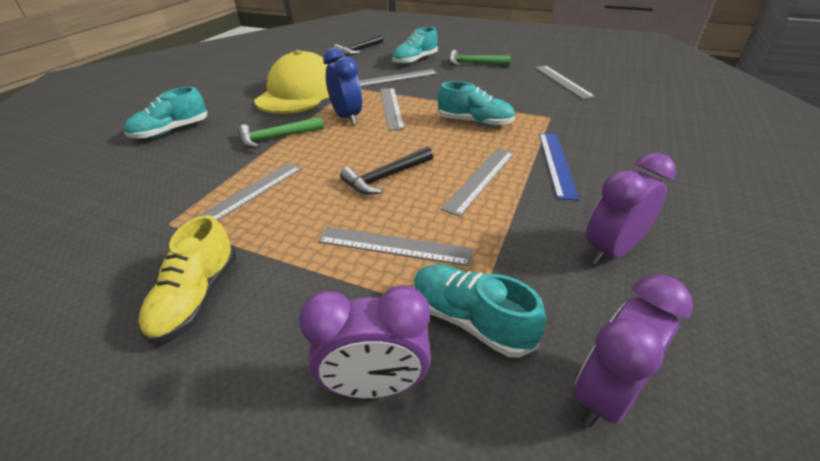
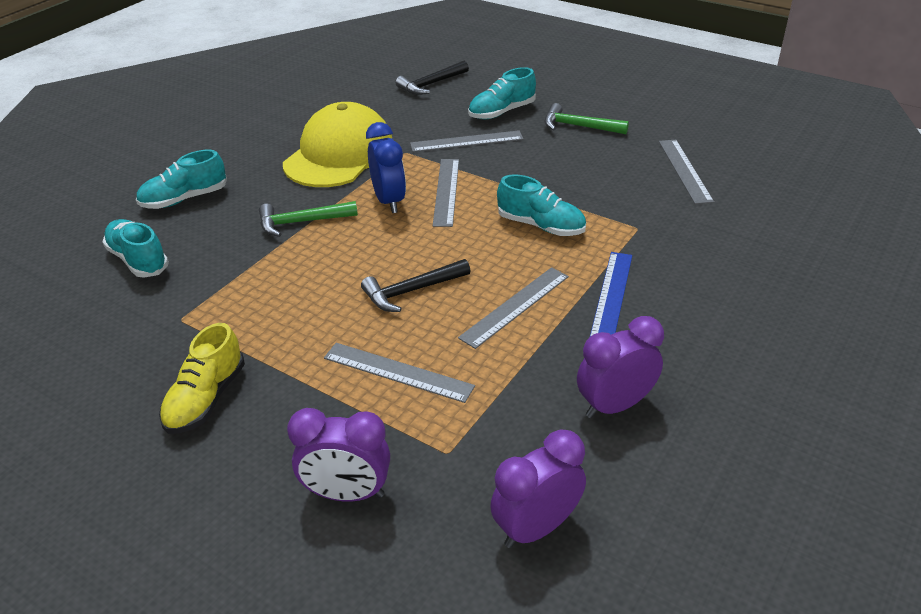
camera: 10 degrees right, 0 degrees up
(246, 195) = (260, 295): grey ruler -> none
(470, 320) = (446, 453): turquoise shoe -> turquoise shoe (138, 260)

